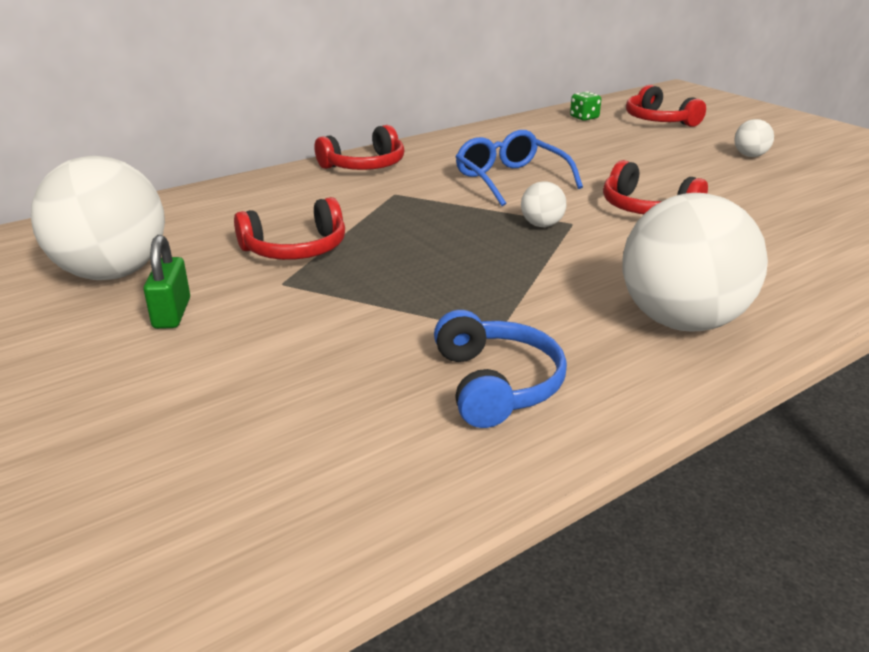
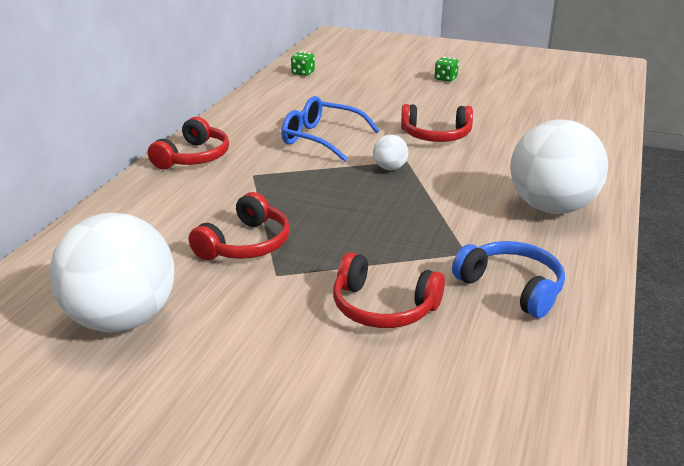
camera: 35 degrees left, 0 degrees up
(172, 313) = (229, 330): green padlock -> none
(659, 120) = (356, 64): red headphones -> red headphones (383, 307)
(750, 156) = (445, 79): white ball -> green dice

